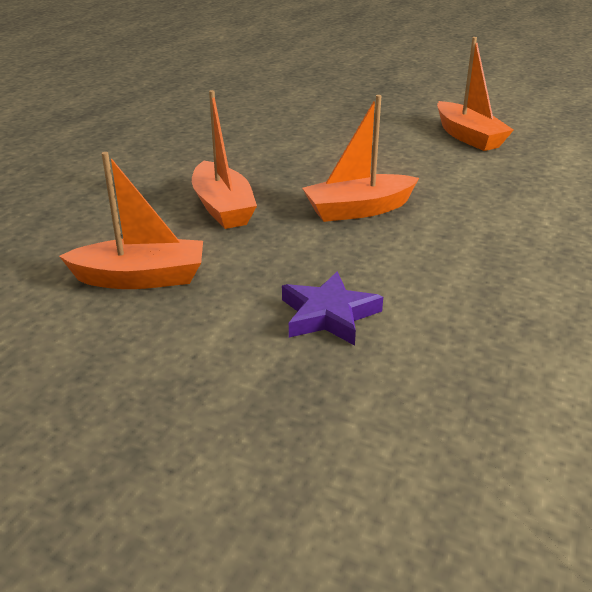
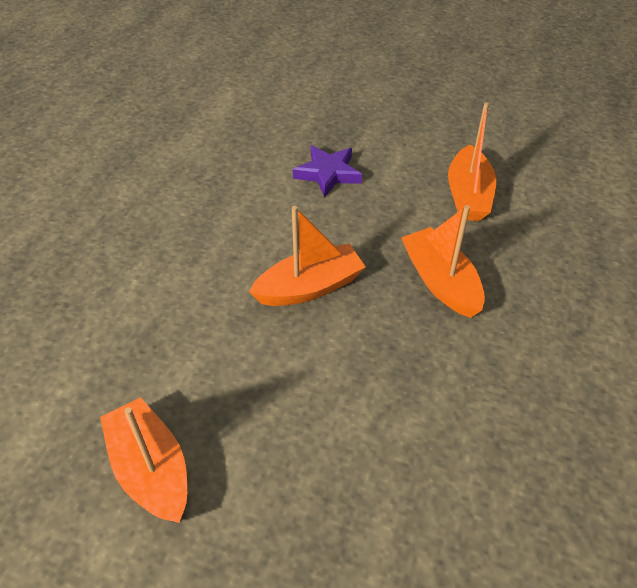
camera: 175 degrees right, 15 degrees up
(141, 278) = (468, 195): orange boat -> orange boat turned 75 degrees counterclockwise

